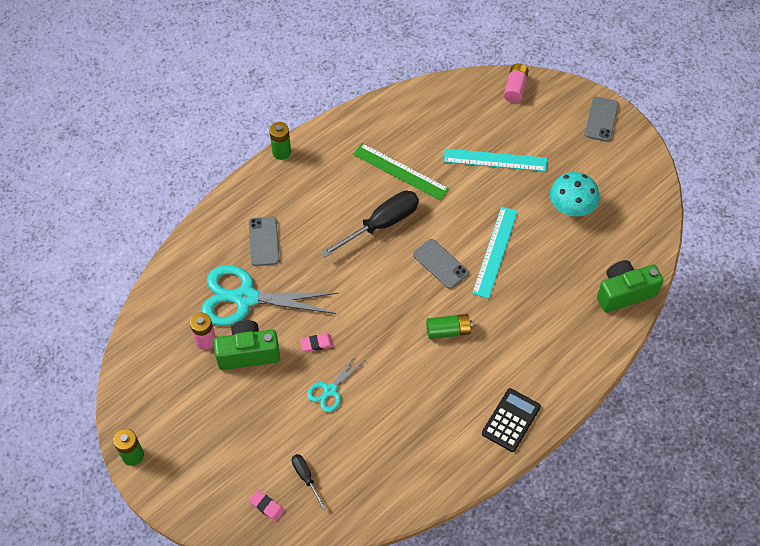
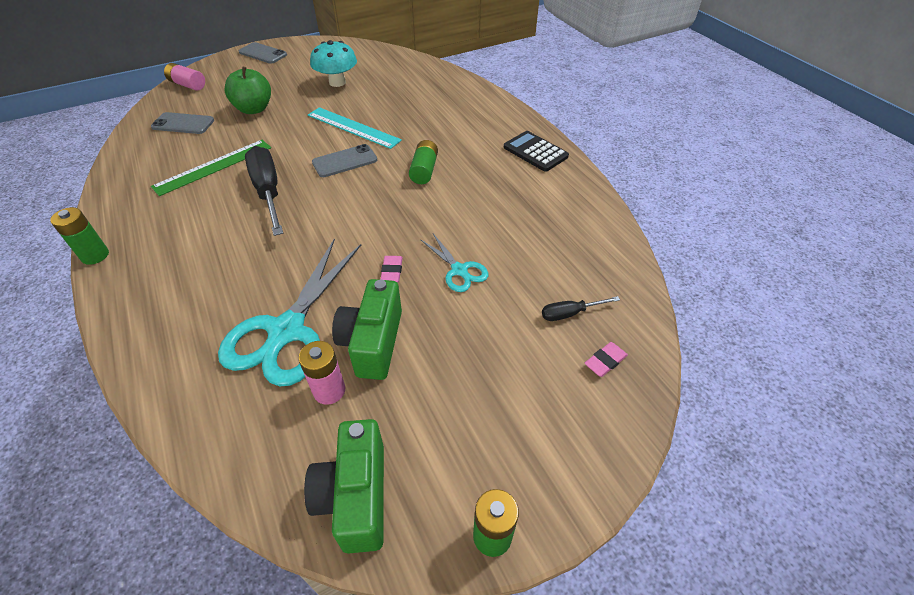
camera: 75 degrees left, 10 degrees down
(264, 241) = (213, 296): grey phone -> grey phone (183, 124)
(495, 160) = (254, 109): turquoise ruler -> green apple
(624, 293) = (434, 75): green camera -> green camera (356, 496)

